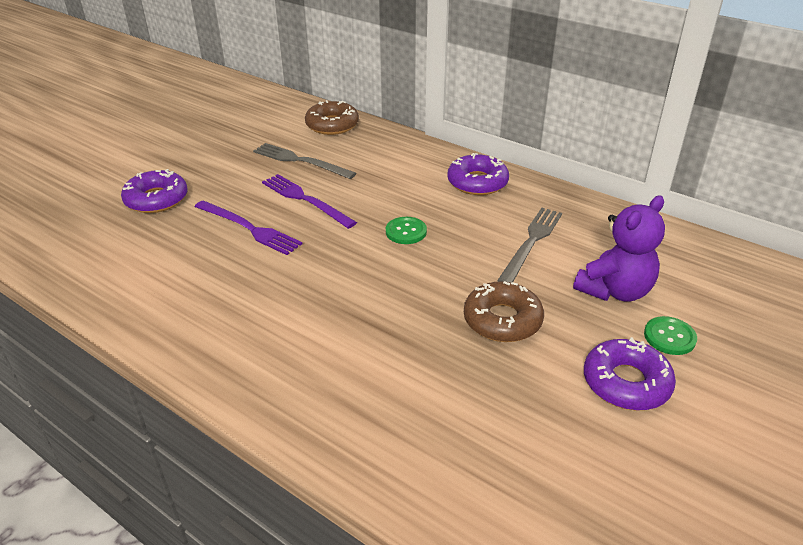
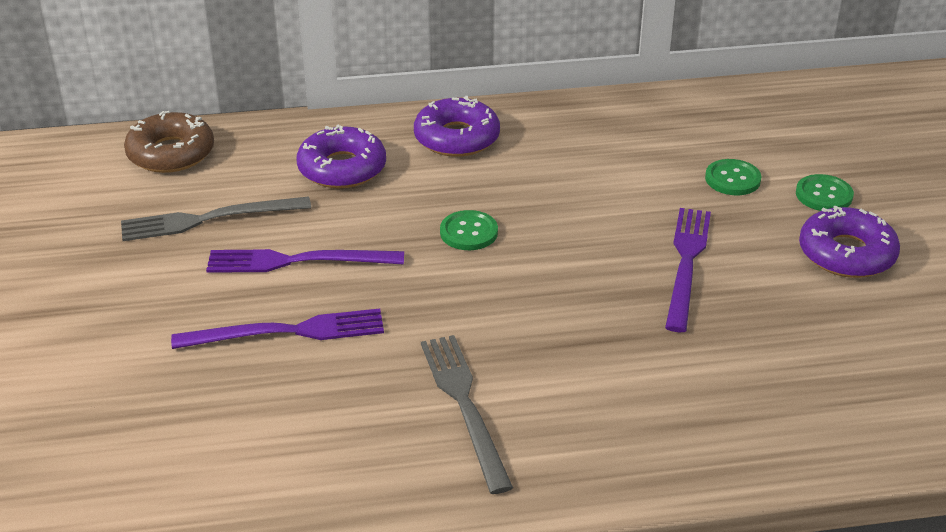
camera: 45 degrees left, 0 degrees up
(156, 199) = (95, 372): purple donut -> purple donut (342, 168)
(502, 320) = (686, 263): brown donut -> purple fork
(531, 242) = (602, 174): grey fork -> grey fork (464, 405)
(615, 291) = (732, 179): purple teddy bear -> green button

